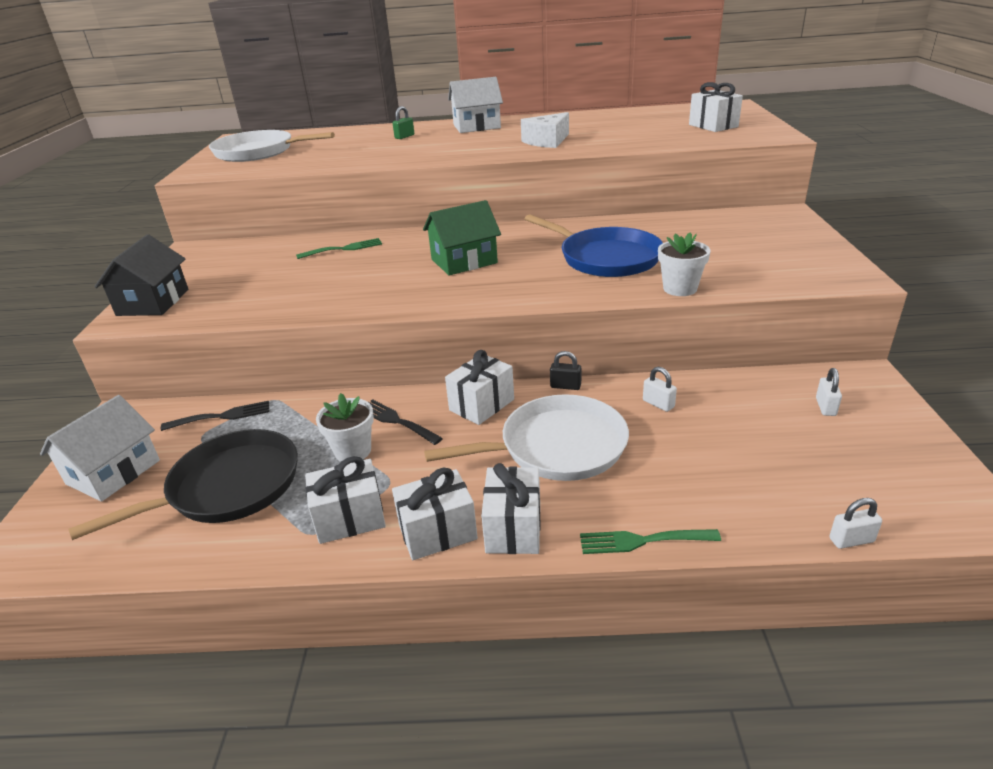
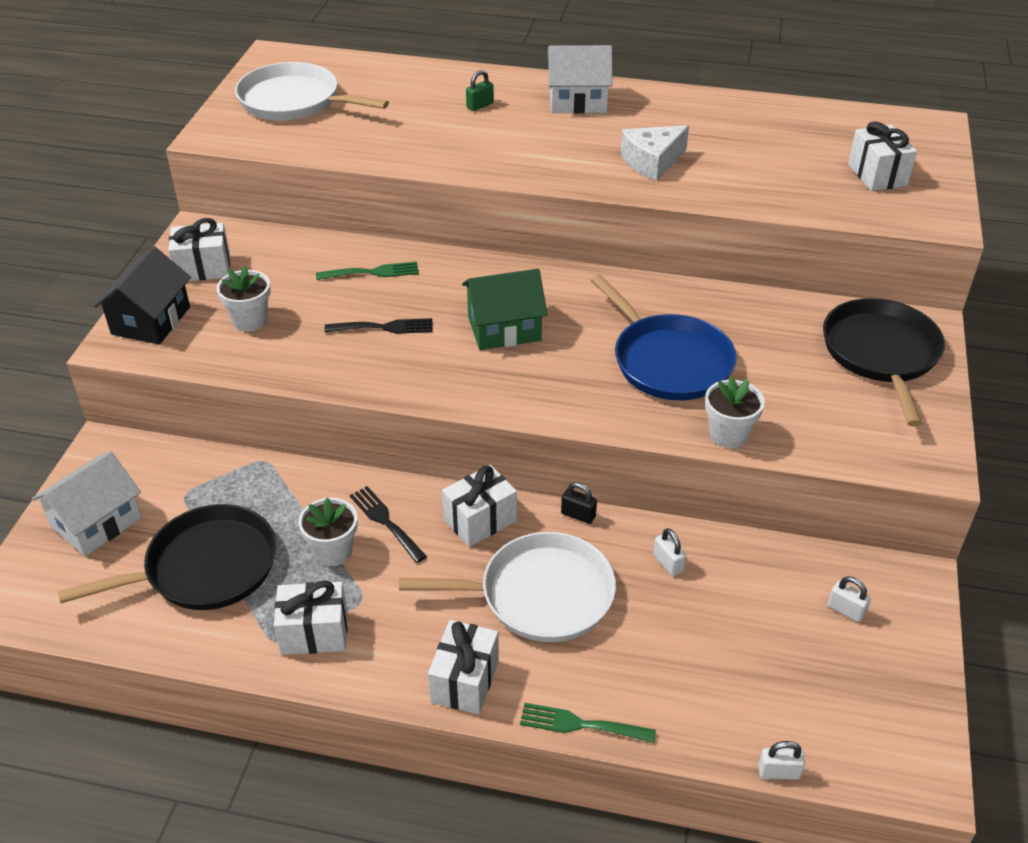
camera: 10 degrees right, 10 degrees up
(222, 416) = (208, 472): black fork -> black fork (384, 327)
(244, 289) = (250, 320): none -> white flower pot
(437, 532) = (392, 668): white gift -> white gift (203, 268)
(765, 230) = (881, 354): none -> black pan
(825, 407) = (846, 610): white padlock -> white padlock turned 75 degrees counterclockwise

